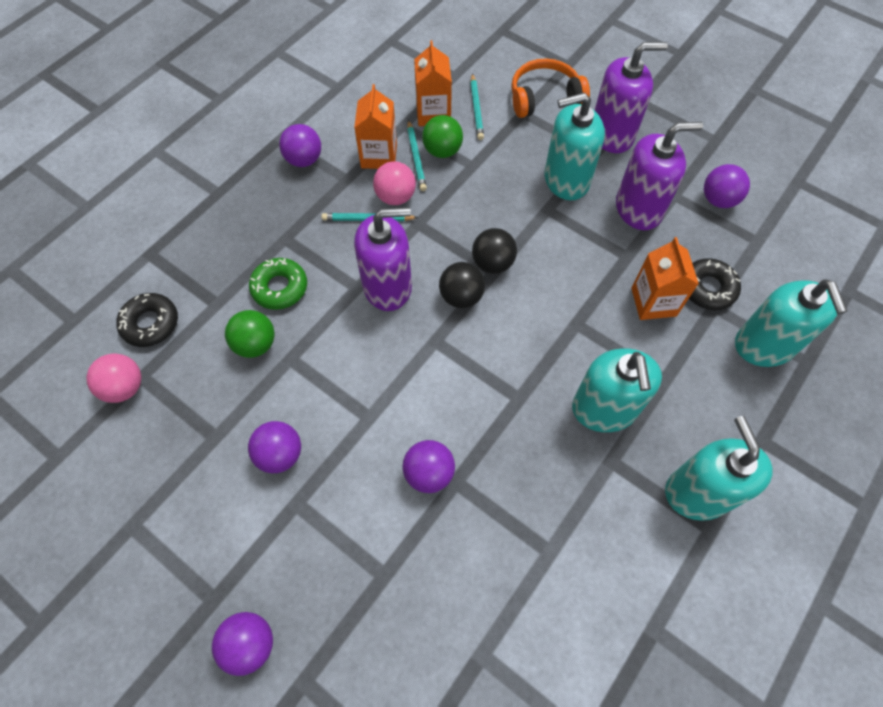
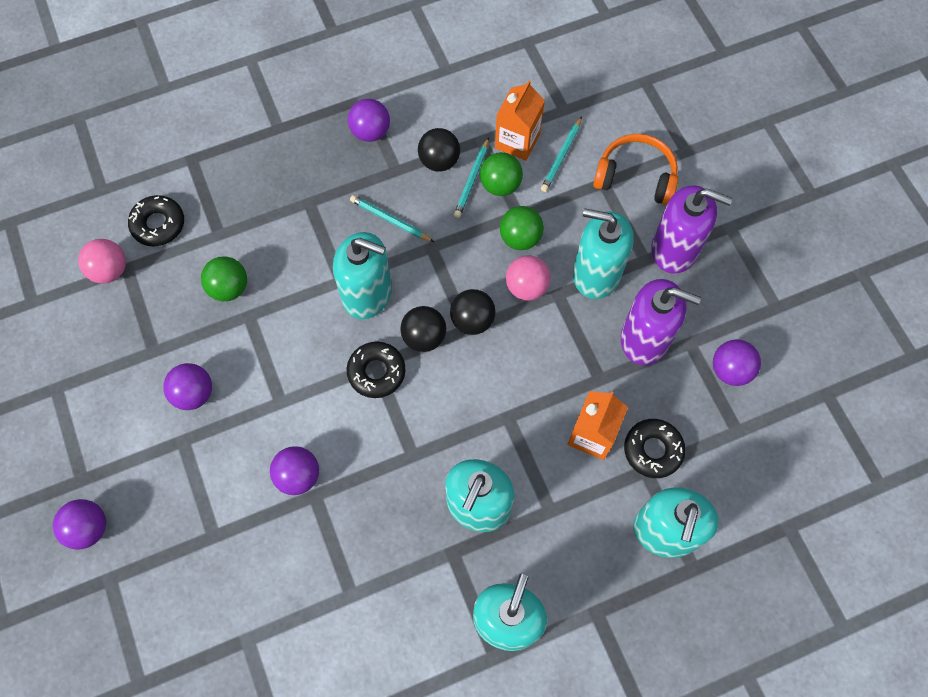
camera: 30 degrees right, 5 degrees up
(280, 287) = (278, 246): green donut -> none
(379, 156) = (439, 161): orange carton -> black ball
(387, 286) = (367, 293): purple soap dispenser -> turquoise soap dispenser
(395, 197) = (428, 210): pink ball -> pink ball (526, 287)
(439, 346) = (376, 372): none -> black donut
(487, 182) = (520, 238): none -> green ball

